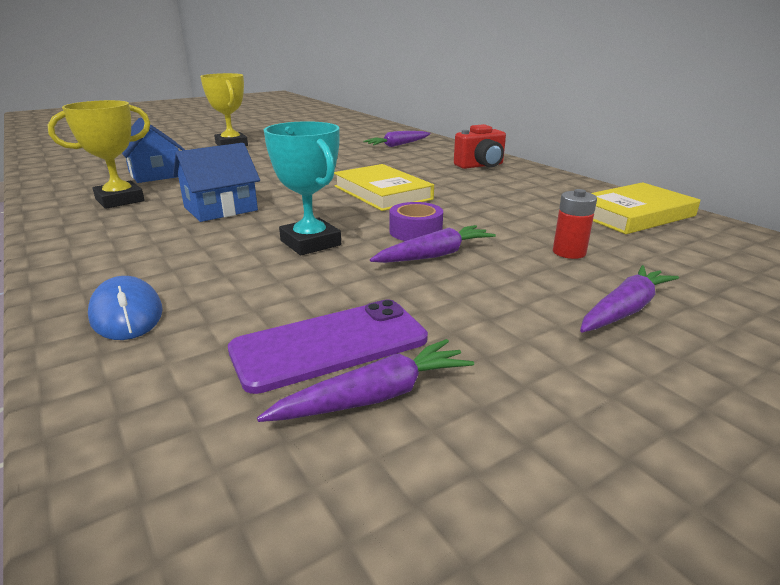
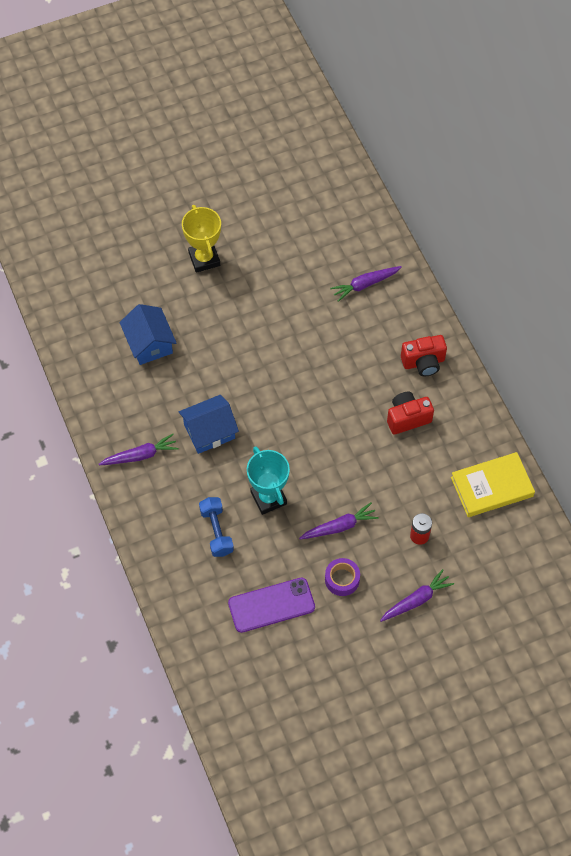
camera: 10 degrees right, 35 degrees up
(120, 200) = (136, 403): yellow trophy -> none
(127, 314) = (178, 564): blue mouse -> none
(217, 275) = (216, 531): none -> blue dumbbell
(375, 396) = (286, 642): purple carrot -> purple carrot (140, 455)
(382, 193) = (327, 417): yellow book -> none
(415, 231) = (336, 491): purple tape -> purple tape (342, 579)
(484, 188) = (407, 418): none -> red camera

